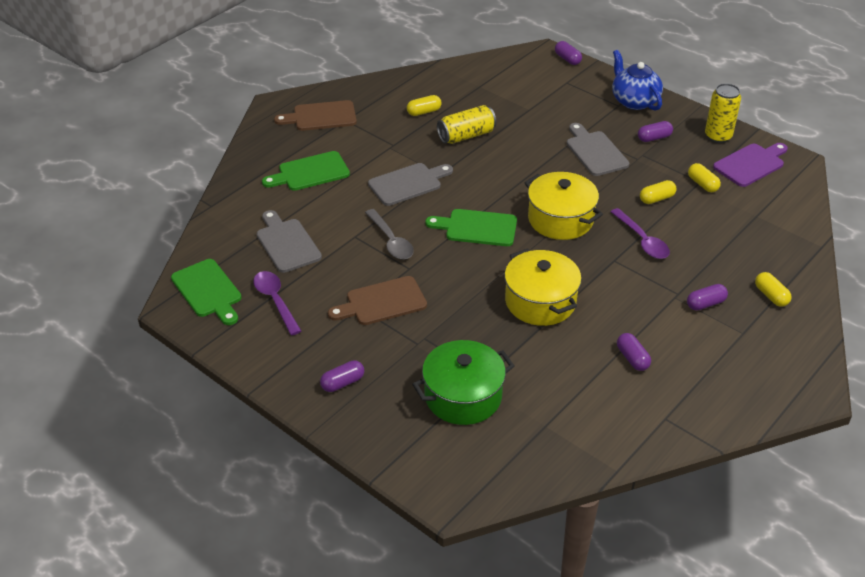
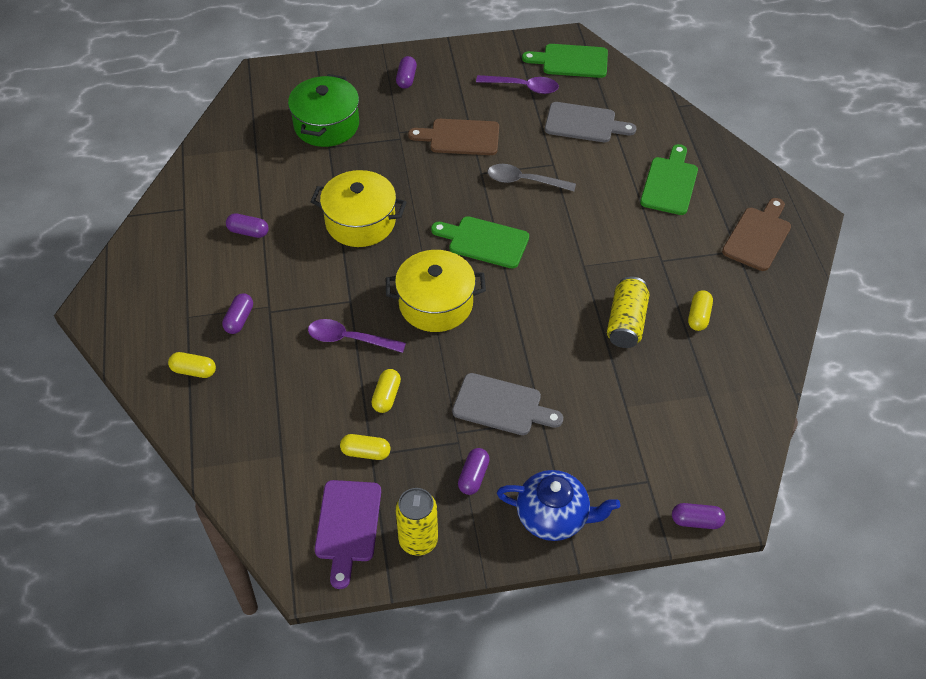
camera: 130 degrees right, 10 degrees up
(382, 302) = (460, 137): brown cutting board -> brown cutting board turned 105 degrees counterclockwise
(408, 183) = (591, 235): grey cutting board -> none
(477, 228) = (484, 242): green cutting board -> green cutting board turned 120 degrees counterclockwise

